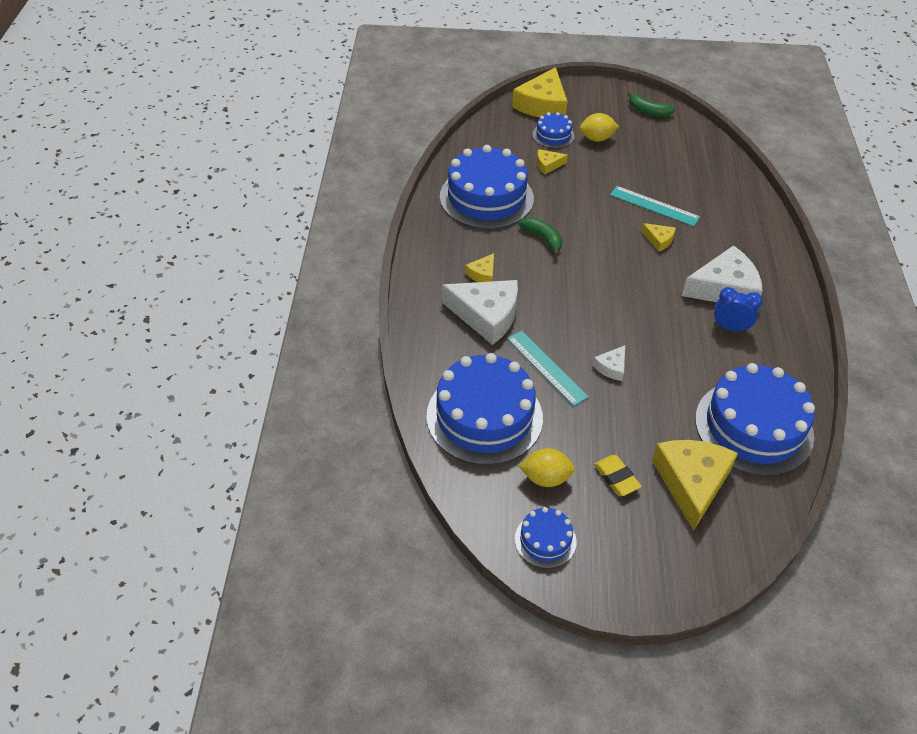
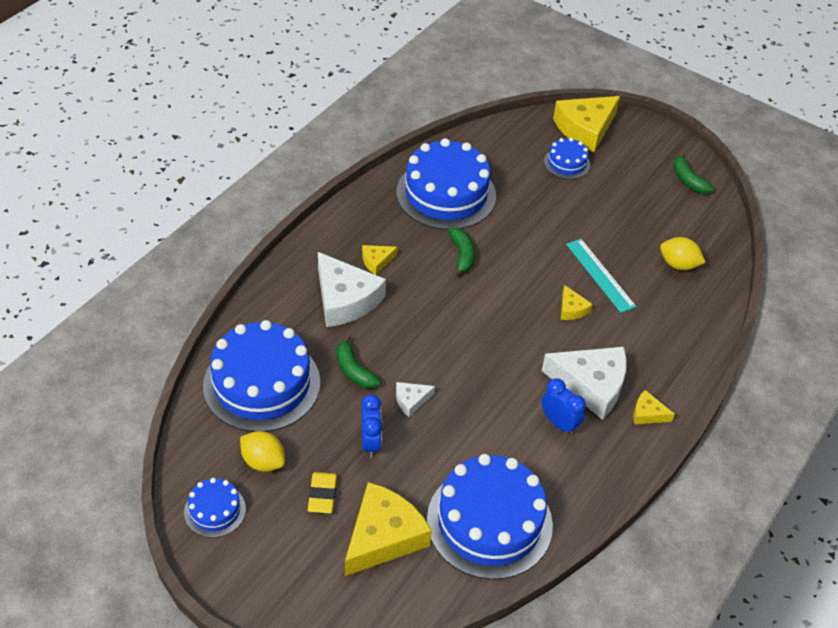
camera: 30 degrees right, 0 degrees up
(546, 367) = (354, 370): turquoise ruler -> green banana
(548, 165) = (533, 189): yellow cheese -> yellow cheese (647, 413)
(596, 138) = (607, 184): yellow lemon -> yellow lemon (678, 264)
(613, 416) = (370, 443): none -> blue clock

